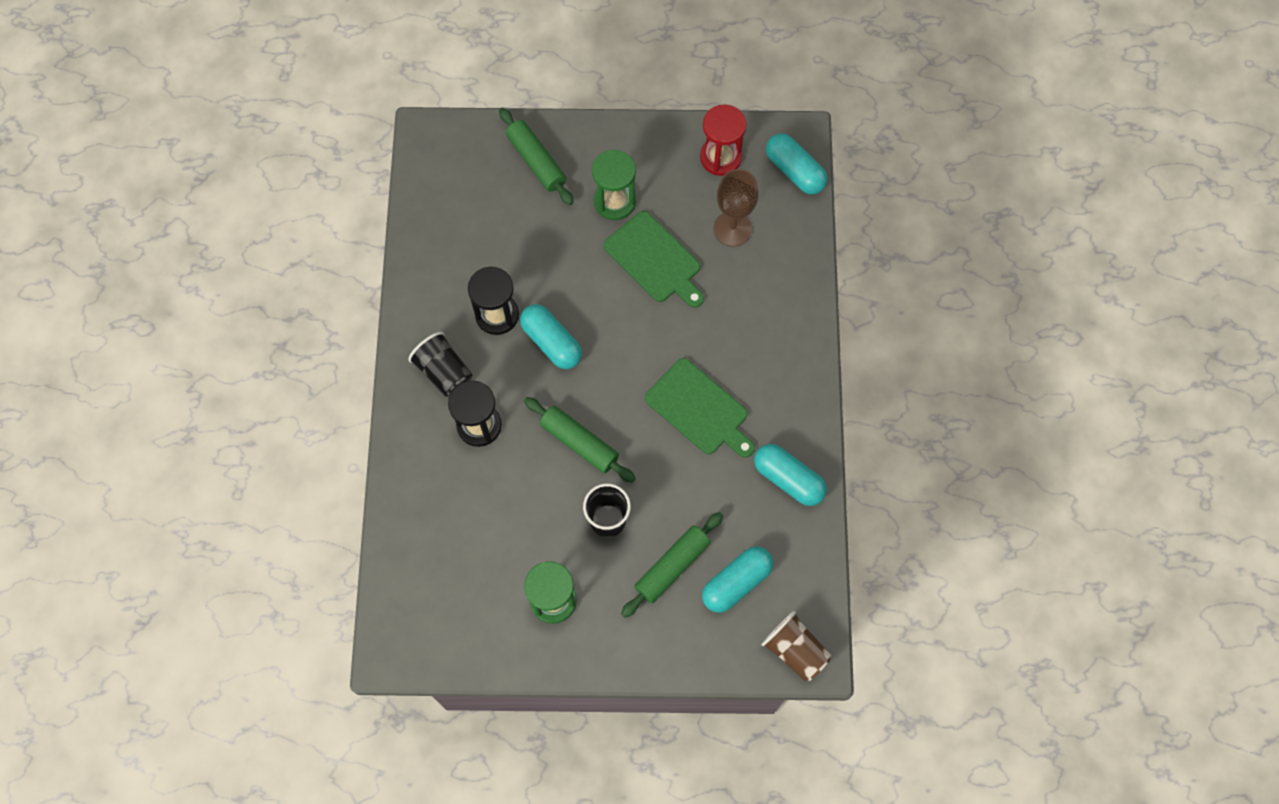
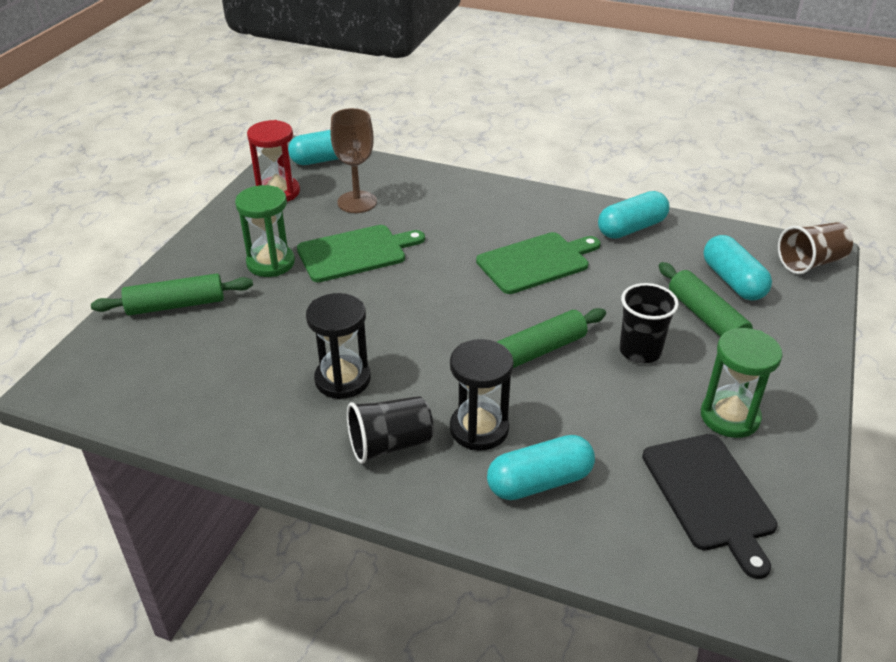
camera: 70 degrees left, 30 degrees down
(467, 596) = (710, 496): none -> black cutting board
(551, 342) = (404, 344): turquoise capsule -> turquoise capsule (539, 482)

